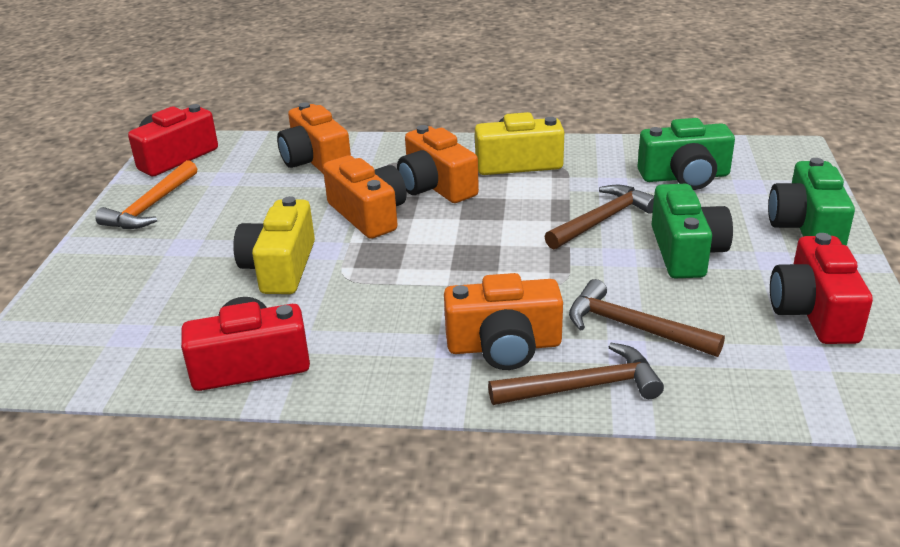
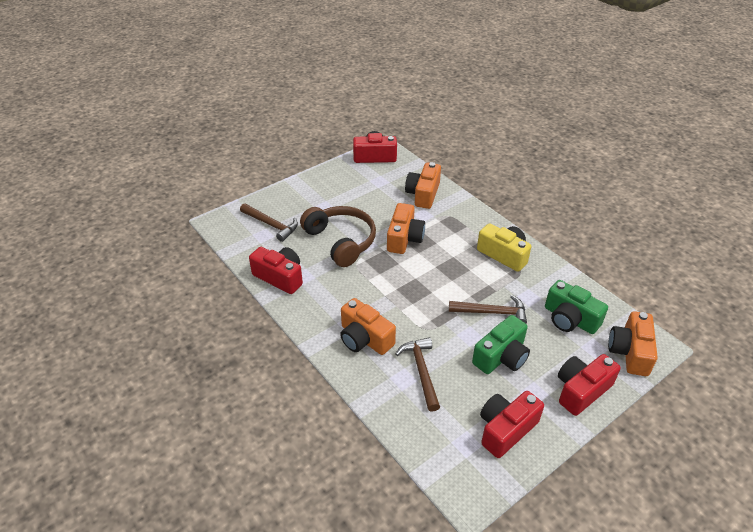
camera: 45 degrees right, 10 degrees up
(151, 206) = (337, 178): orange hammer -> none
(280, 267) = (341, 241): yellow camera -> brown headphones
(436, 186) = (450, 242): orange camera -> orange camera (630, 352)
(584, 387) = (365, 379): brown hammer -> brown hammer (271, 225)
(806, 227) = (581, 390): green camera -> red camera

